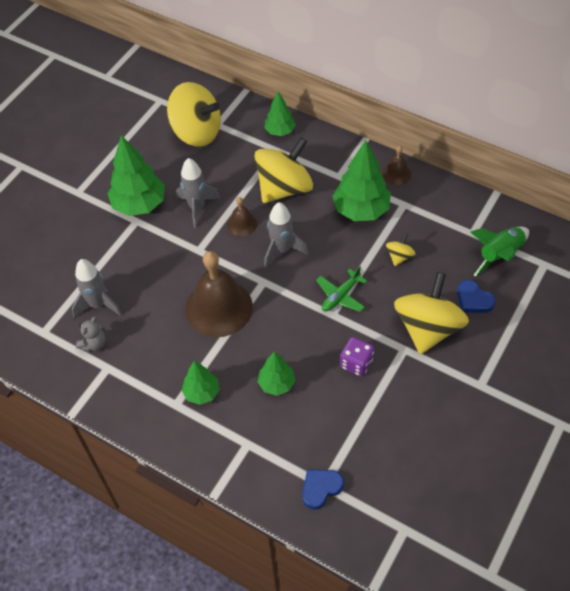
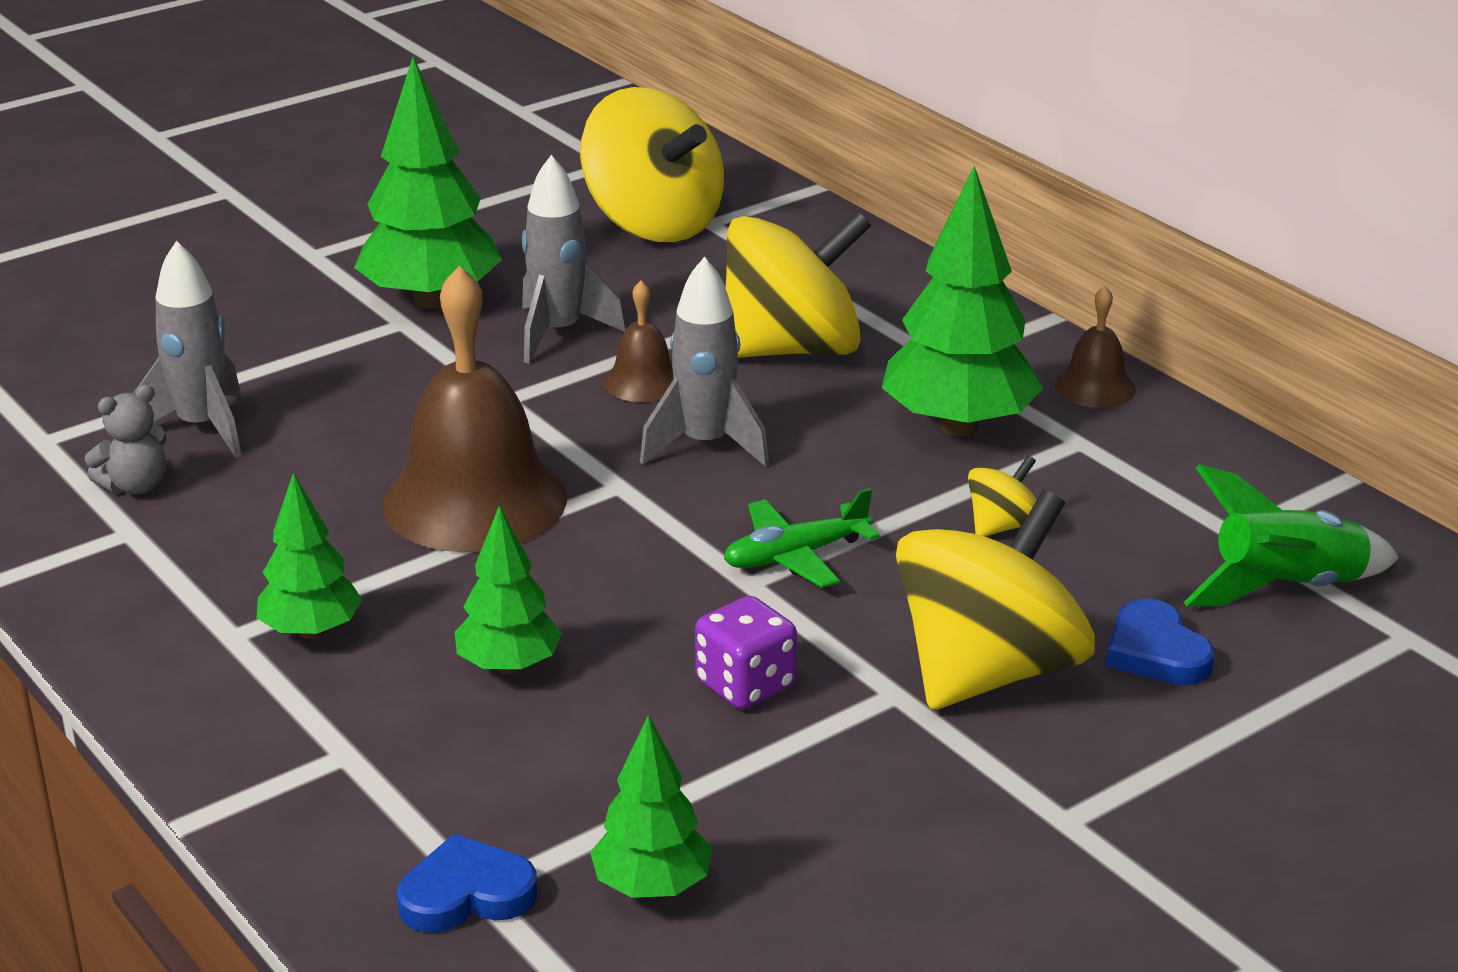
camera: 20 degrees right, 25 degrees down
(280, 131) = (850, 262): green tree -> green tree (652, 887)

